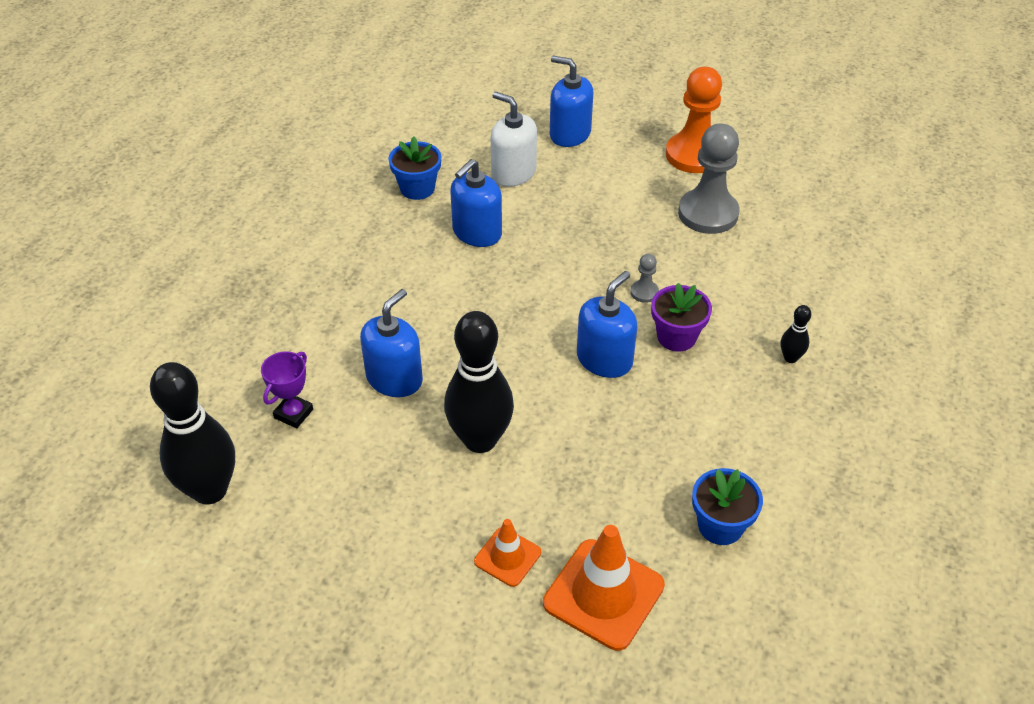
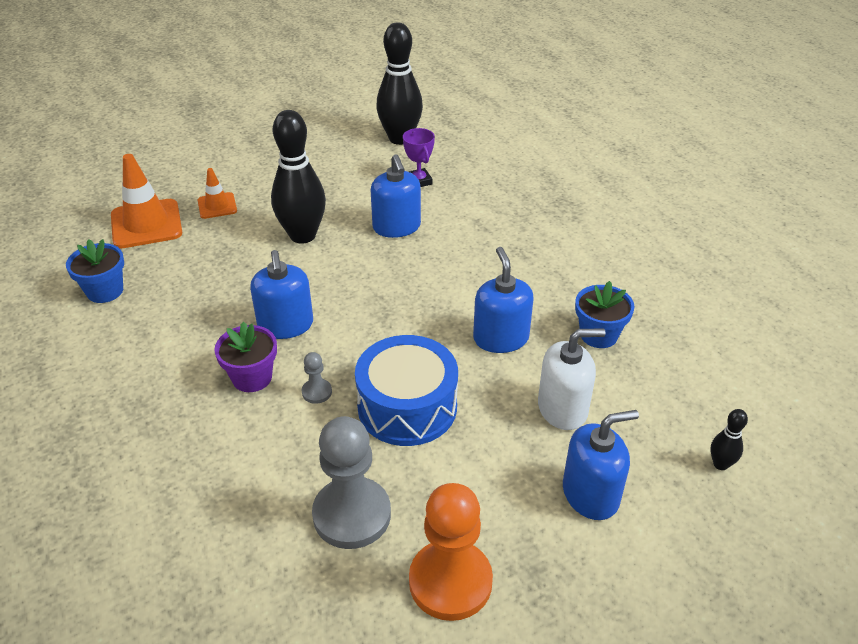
camera: 130 degrees right, 5 degrees down
(599, 240) = (407, 407): none -> blue drum
(790, 358) = (143, 429): black bowling pin -> black bowling pin (720, 464)

